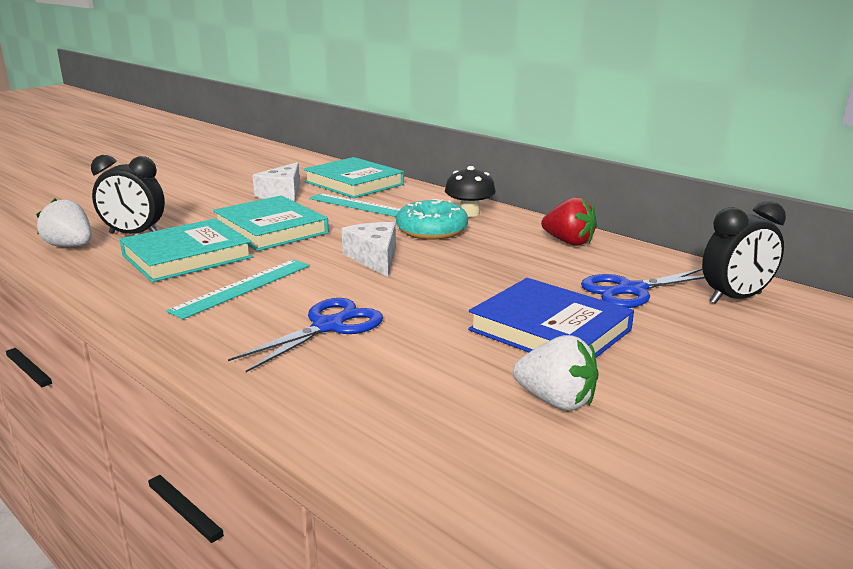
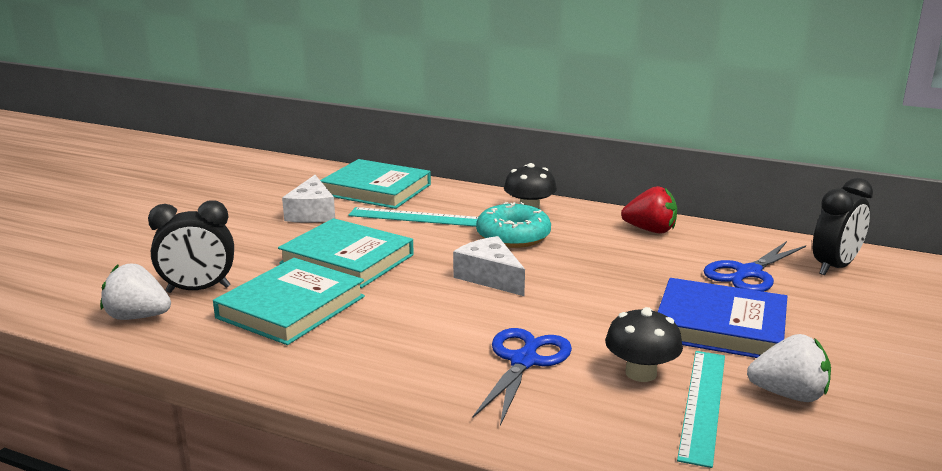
camera: 20 degrees left, 0 degrees up
(243, 287) = (392, 334): turquoise ruler -> turquoise ruler (703, 404)
(425, 355) = (641, 373): none -> black mushroom

